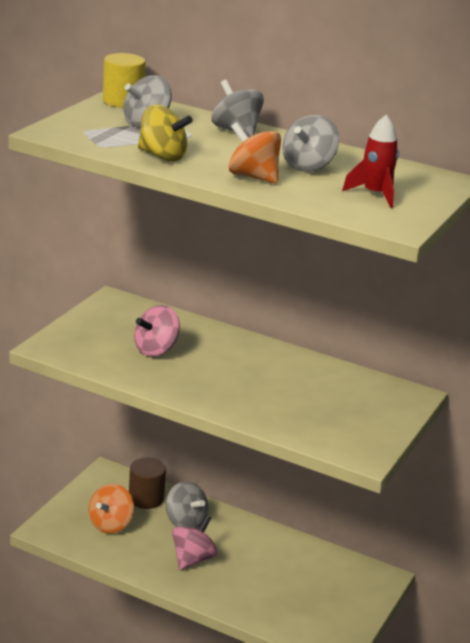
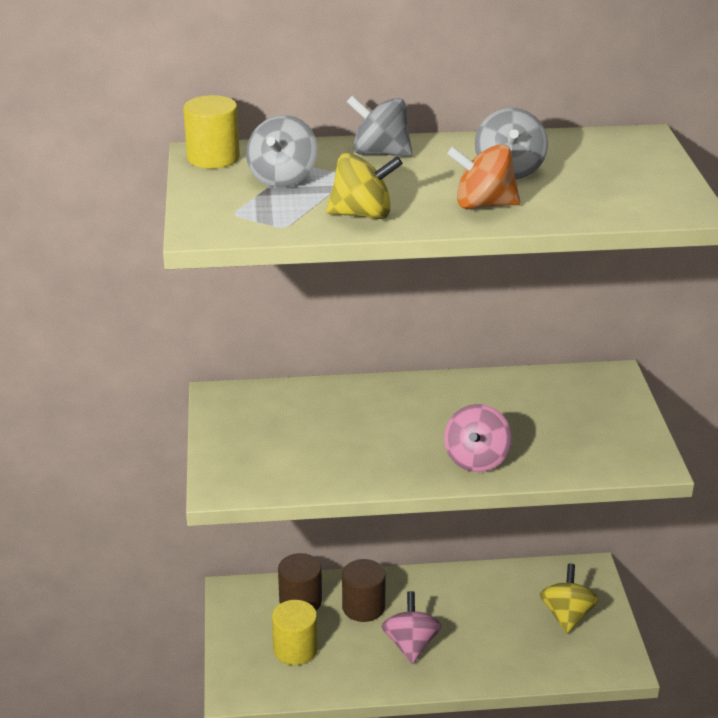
camera: 30 degrees left, 5 degrees up
(110, 524) = (295, 649): orange spinning top -> yellow cylinder
(156, 349) = (333, 437): pink spinning top -> pink spinning top (476, 459)
(185, 522) = (363, 607): grey spinning top -> brown cylinder
(330, 596) = (567, 616): none -> yellow spinning top
(375, 194) = (614, 180): red rocket -> none

